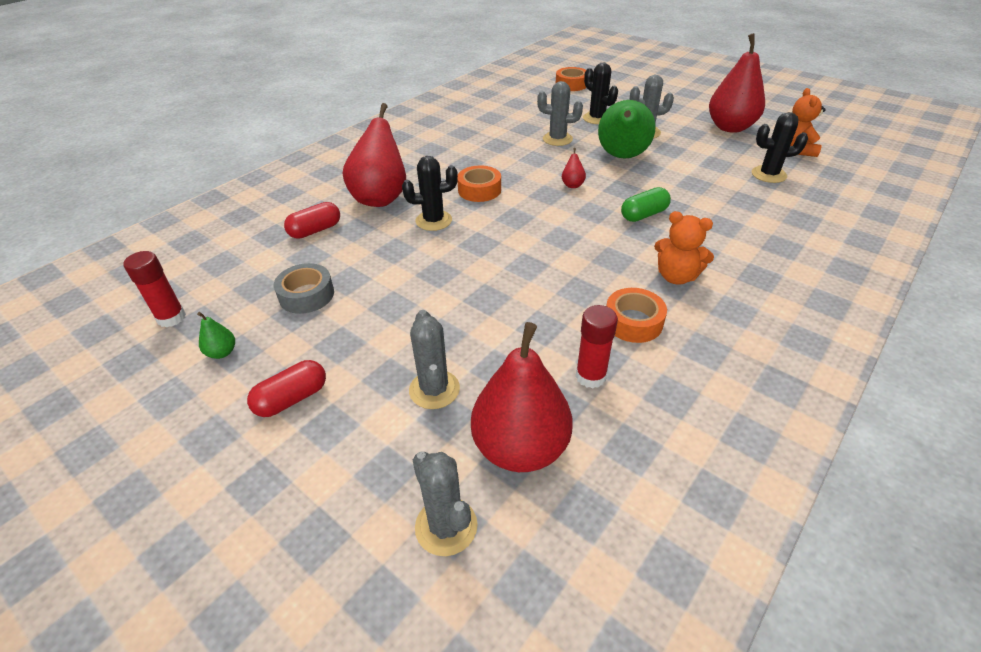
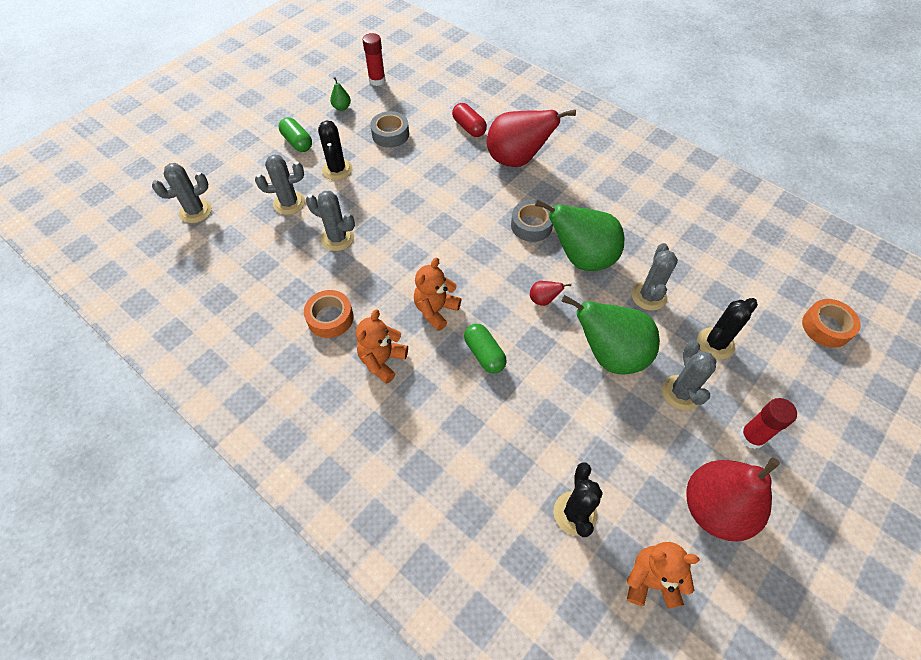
camera: 90 degrees right, 15 degrees up
(292, 399) = (297, 142): red capsule -> green capsule
(433, 221) = (480, 195): black cactus -> black cactus (337, 169)
(479, 190) = (531, 225): orange tape -> grey tape
(504, 329) = (337, 238): none -> grey cactus
(520, 166) = (581, 258): none -> green pear
(520, 448) = (234, 243): red pear -> none
(590, 376) = (281, 284): red glue stick -> red glue stick (751, 437)
(600, 244) = (436, 310): none -> orange teddy bear

